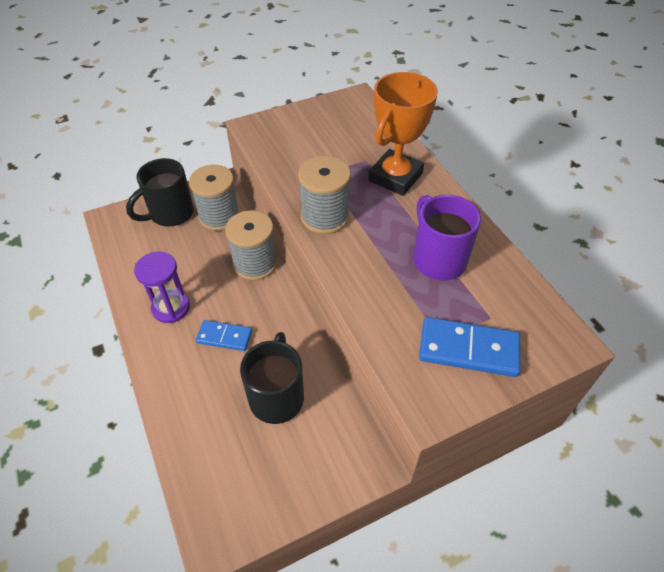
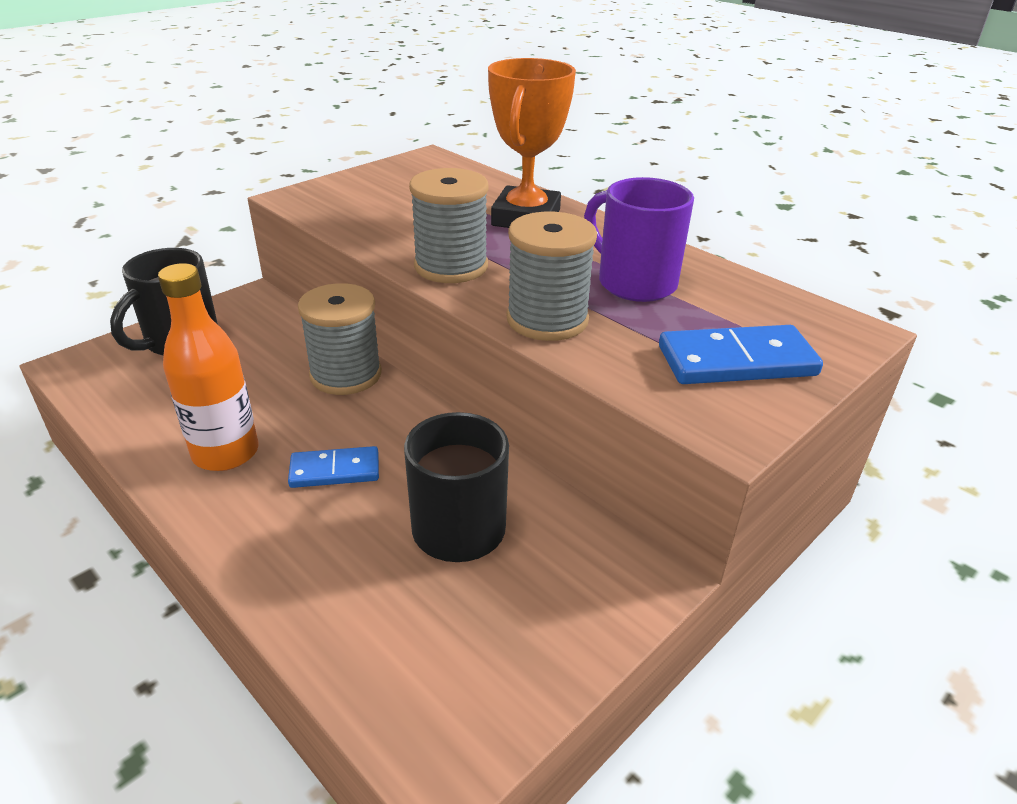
camera: 20 degrees left, 15 degrees down
(171, 308) = (226, 453): purple hourglass -> orange bottle
(219, 216) = (264, 332): grey spool -> grey spool (547, 320)

